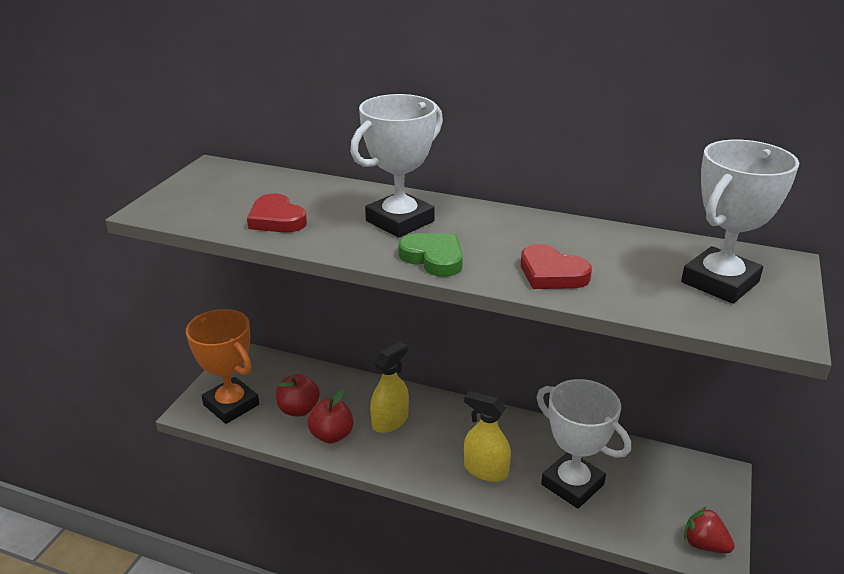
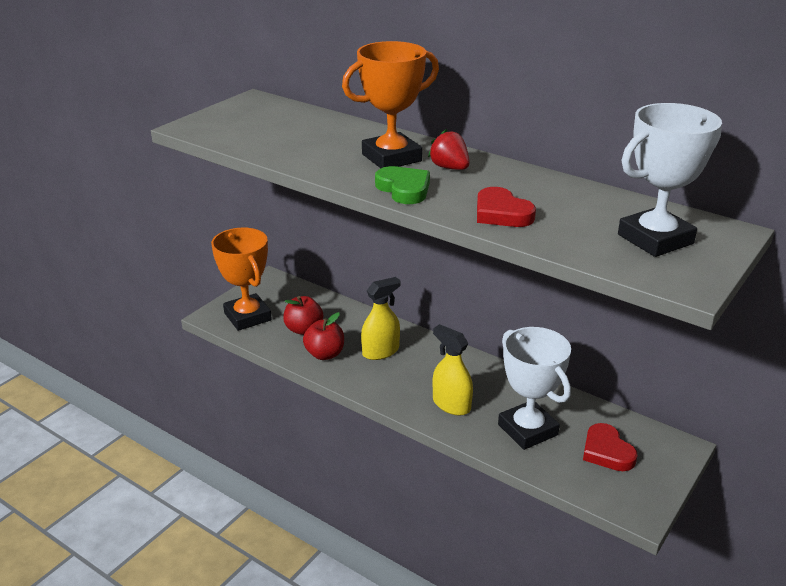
camera: 15 degrees right, 0 degrees up
(276, 219) = (287, 145): red heart -> red heart (607, 451)
(400, 221) = (391, 158): white trophy -> orange trophy
(704, 544) = (632, 500): red strawberry -> red strawberry (450, 168)

